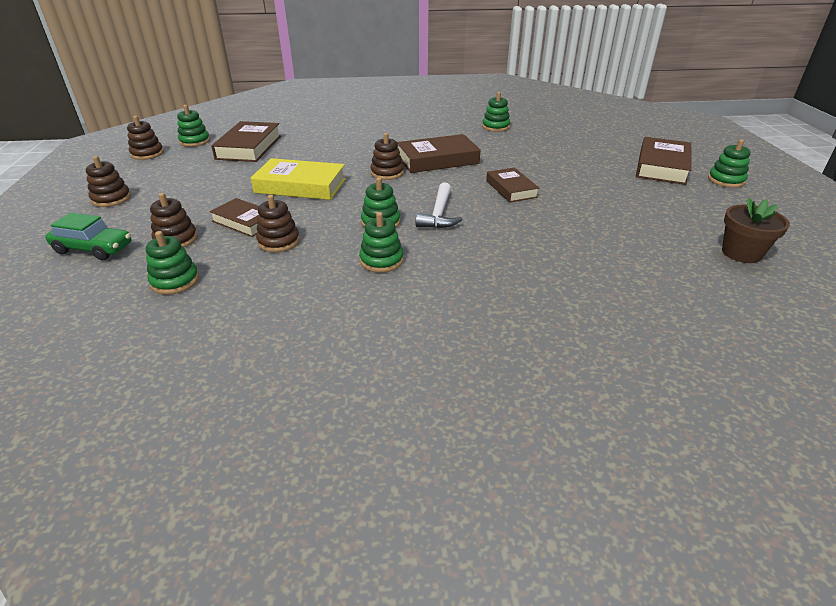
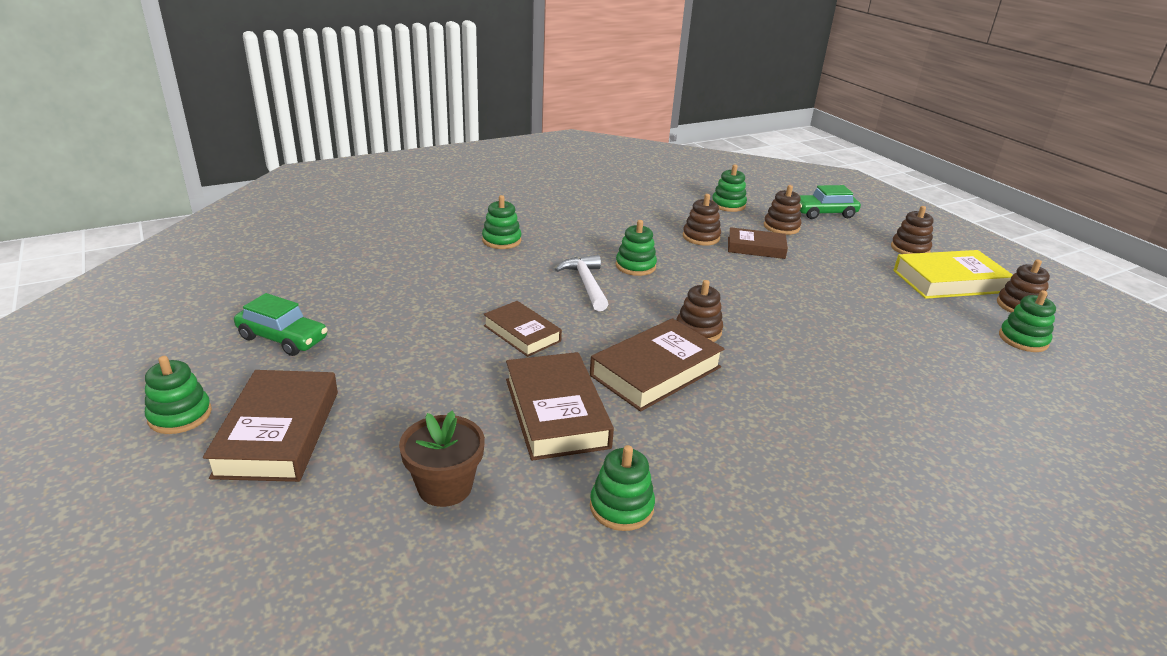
camera: 155 degrees right, 5 degrees down
(249, 147) = (936, 343): brown book -> brown book (556, 412)
(300, 186) = (769, 293): yellow book -> yellow book (949, 281)
(381, 260) = (601, 236): green stacking toy -> green stacking toy (501, 240)
(690, 211) = (283, 338): none -> green car
(741, 253) = (258, 291): brown flower pot -> brown flower pot (445, 487)

